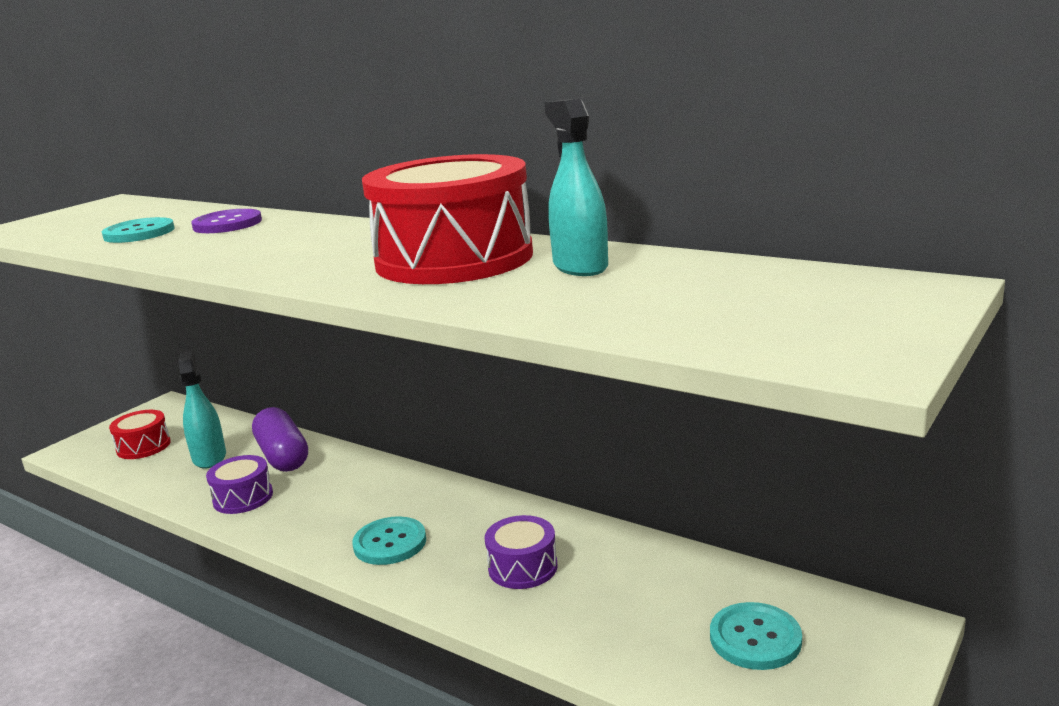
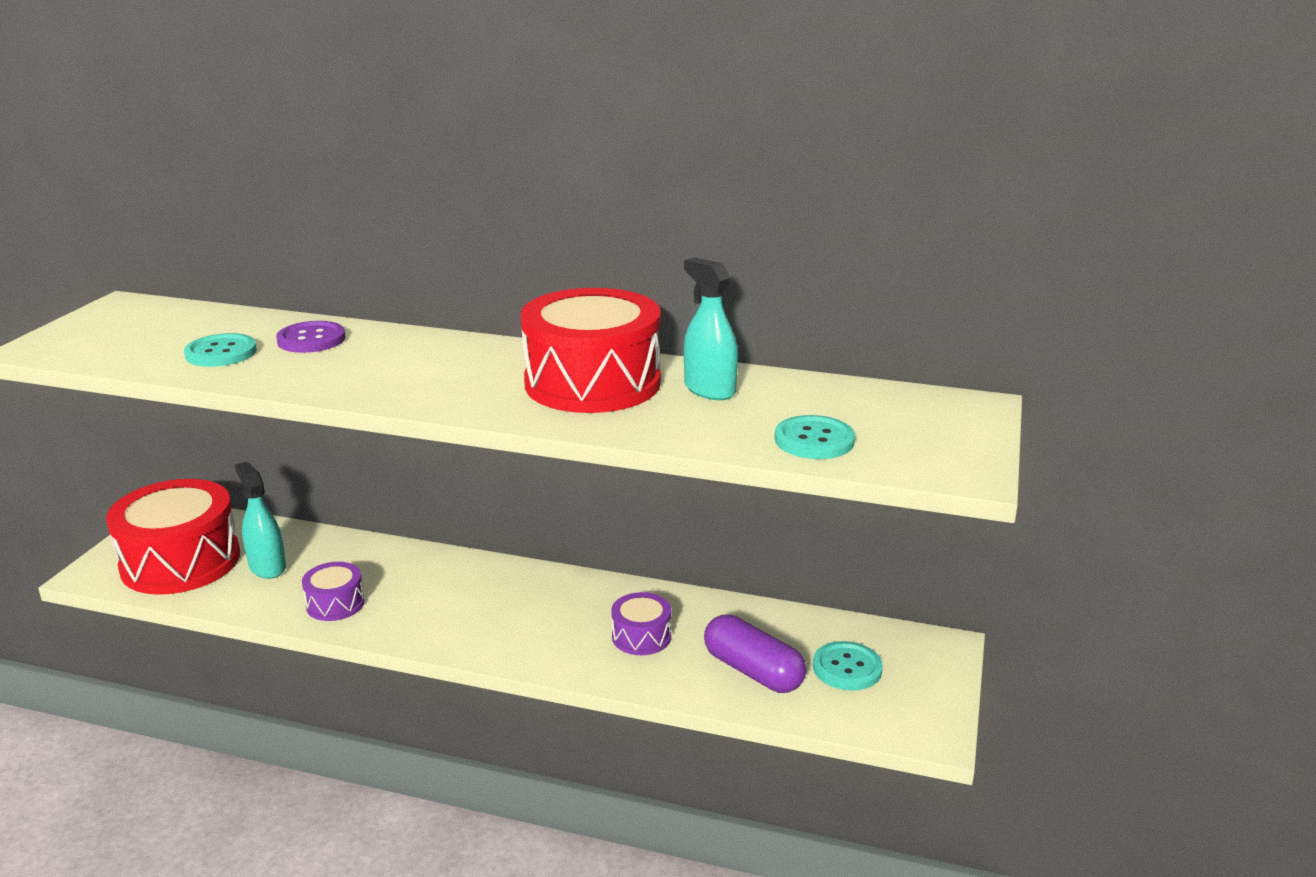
camera: 20 degrees left, 5 degrees up
(143, 446) = (181, 562): red drum -> red drum, size x2.11
(283, 456) = (348, 558): purple capsule -> purple capsule (753, 671)
(390, 543) = (511, 630): turquoise button -> turquoise button (814, 440)

